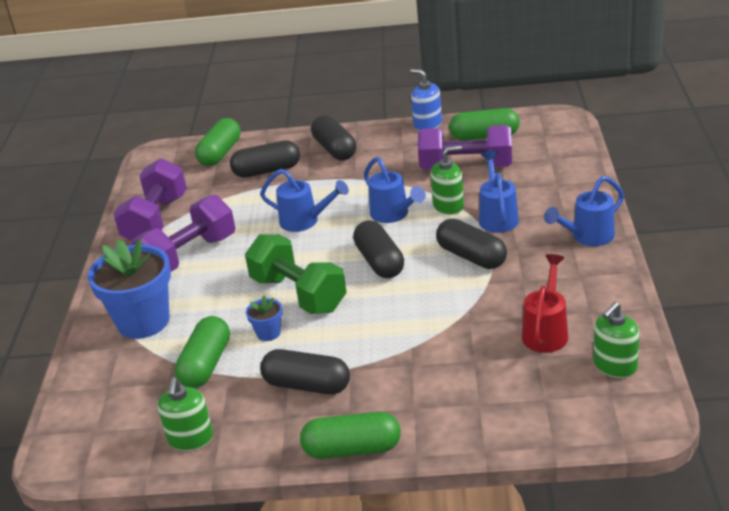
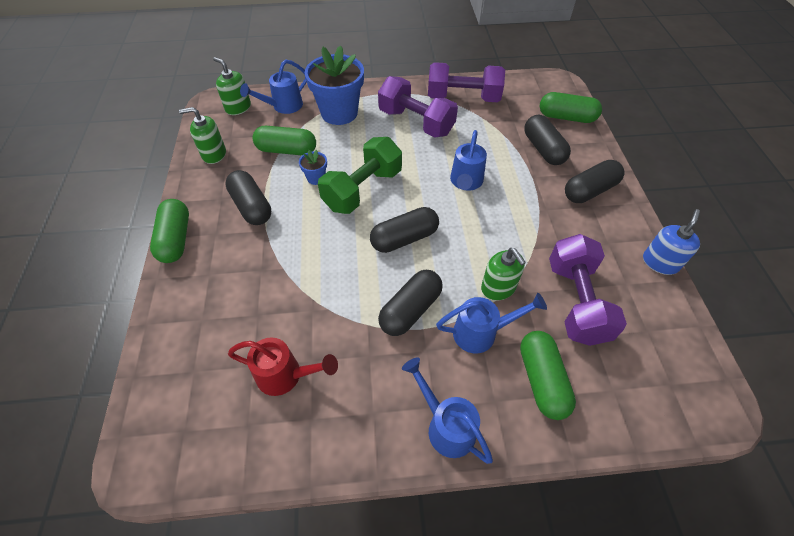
camera: 80 degrees right, 20 degrees up
(307, 385) = (251, 206): black capsule -> black capsule turned 45 degrees counterclockwise
(393, 215) = (479, 243): blue watering can -> blue watering can (283, 106)
(484, 136) = (647, 319): green capsule -> green capsule (542, 380)
(615, 366) = (222, 438): green soap dispenser -> green soap dispenser (238, 108)

